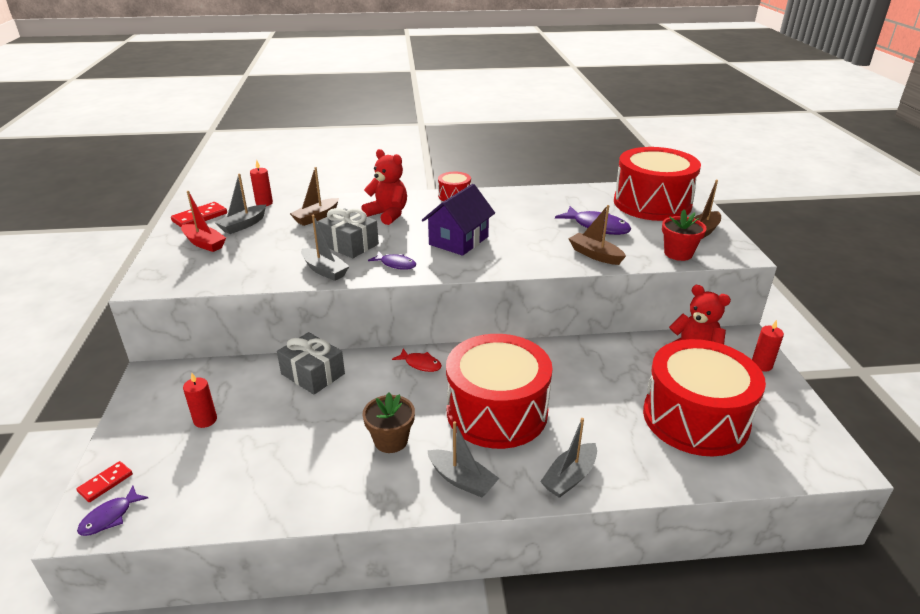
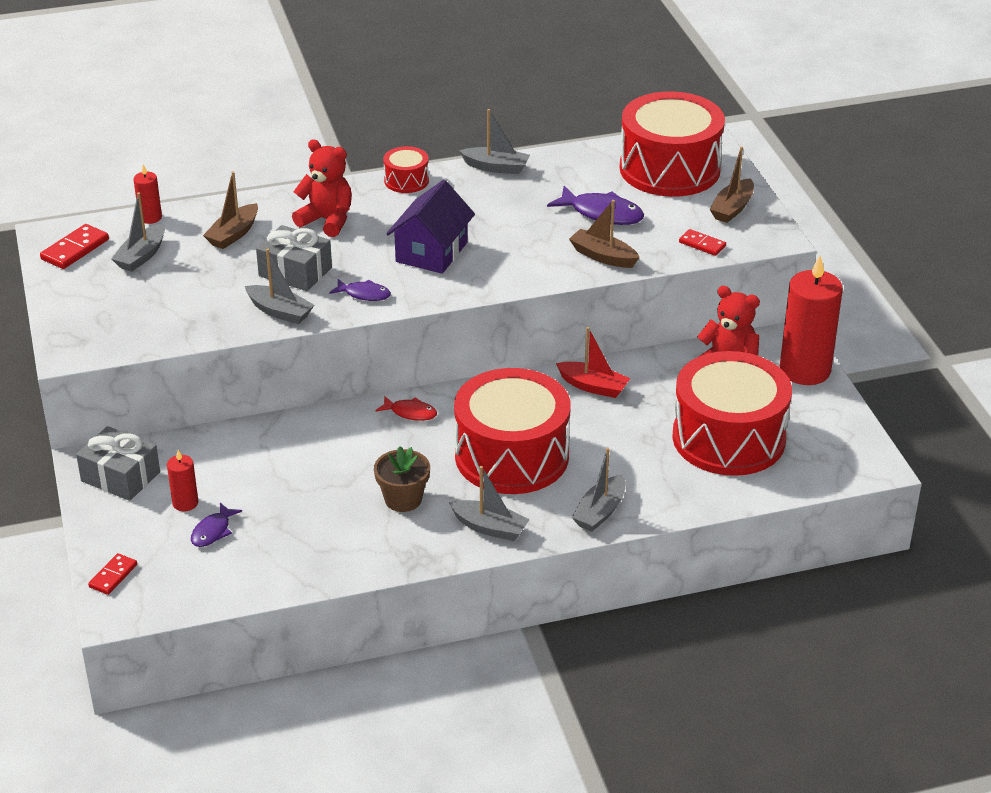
camera: 10 degrees left, 5 degrees up
(110, 517) = (139, 604): purple fish -> purple fish (213, 531)
(204, 243) = (106, 289): red boat -> red boat (593, 386)
(313, 374) = (286, 438): grey gift -> grey gift (120, 476)
(521, 193) = (496, 167): none -> grey boat
(678, 253) = (702, 244): red flower pot -> red domino
(761, 365) = (805, 370): red candle -> red candle, size x2.15

